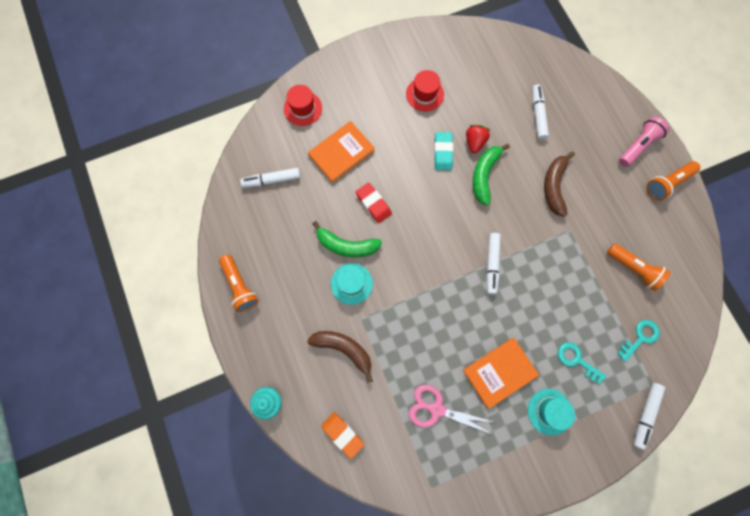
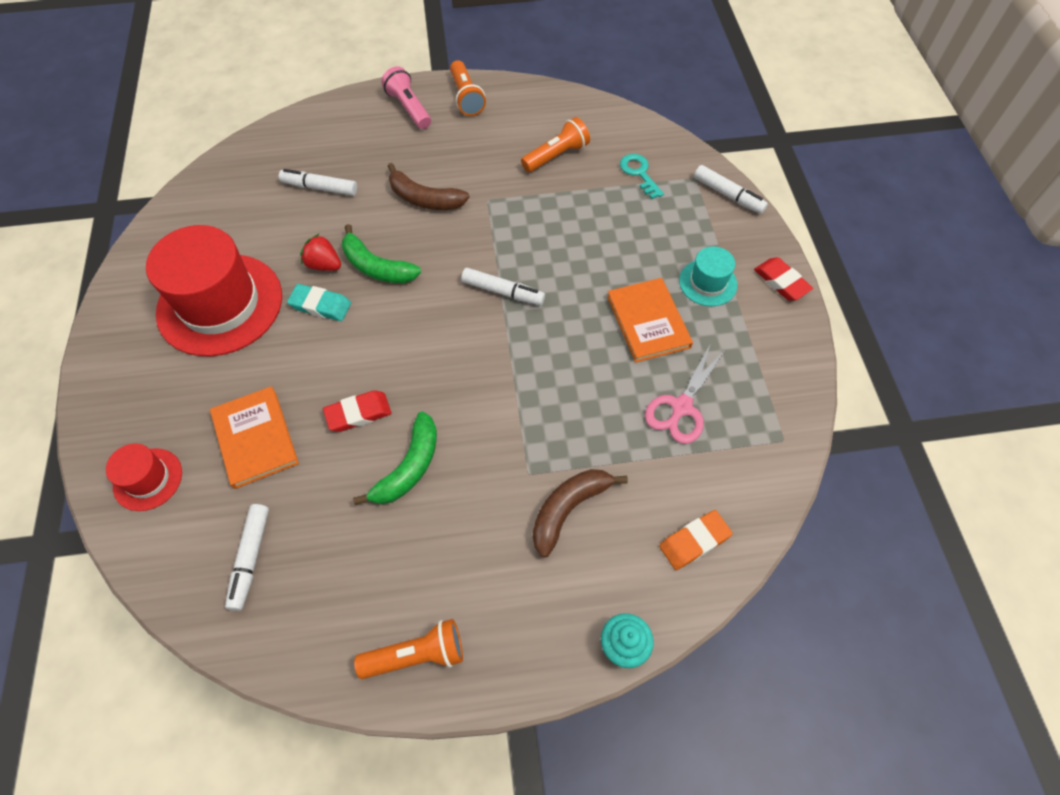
camera: 75 degrees left, 15 degrees down
(351, 283) = (471, 474): turquoise hat -> none
(424, 94) = (220, 304): red hat -> red hat, size x2.10
(570, 470) = (781, 282): none -> red eraser
(576, 360) = (651, 239): turquoise key -> none

